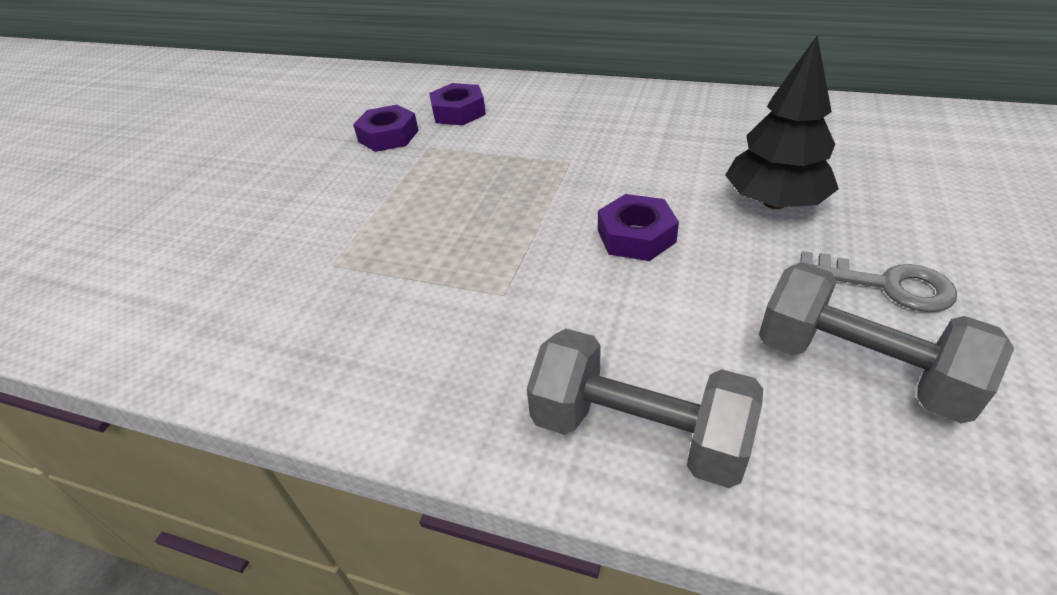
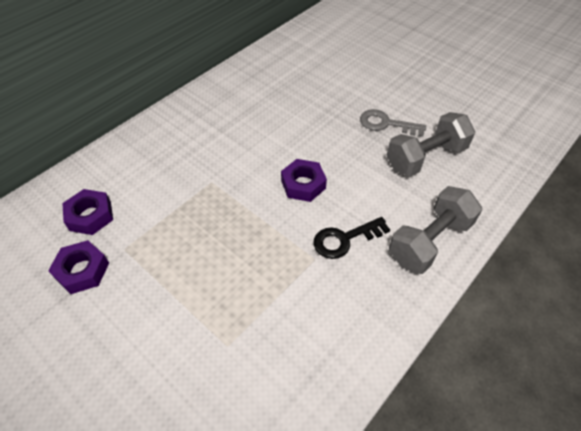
camera: 70 degrees left, 10 degrees up
(562, 315) = (345, 239): none -> black key
(774, 202) = (312, 124): black tree -> none
(885, 284) = (386, 124): grey key -> grey key turned 120 degrees counterclockwise

